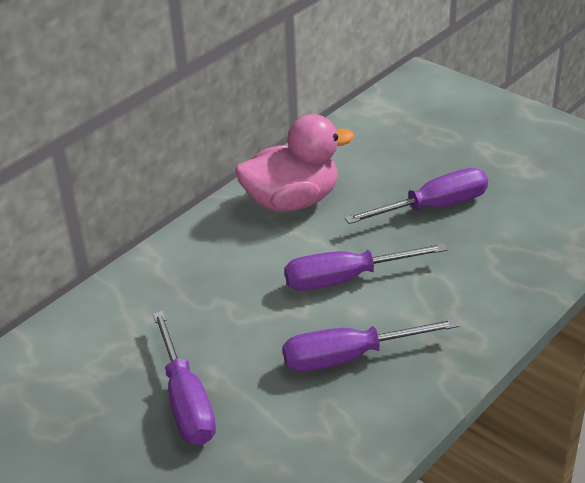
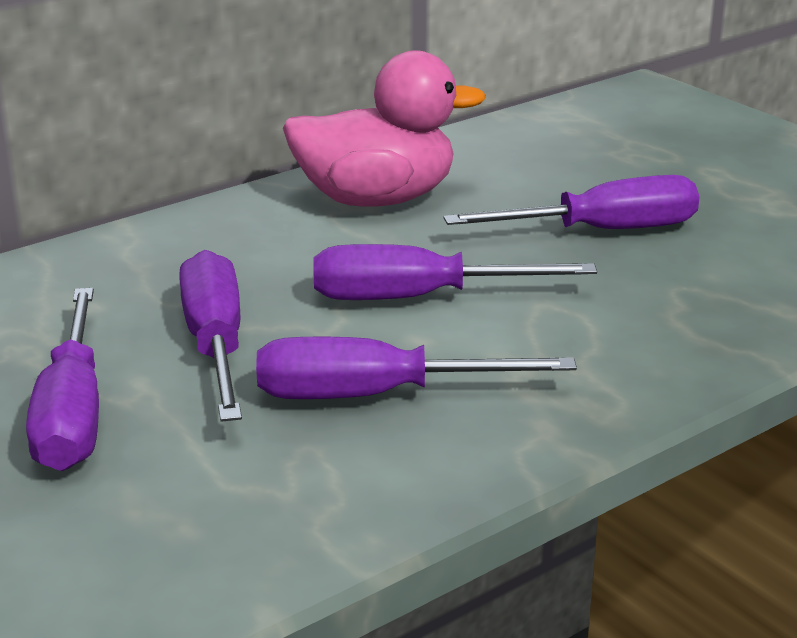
camera: 10 degrees right, 10 degrees down
(244, 335) = (215, 345): none -> purple screwdriver

